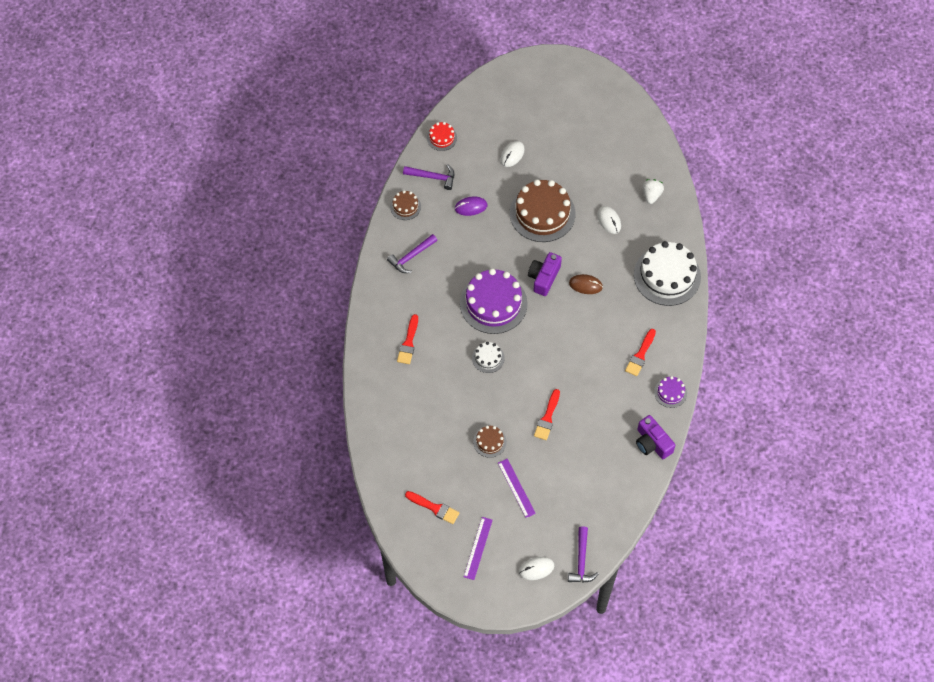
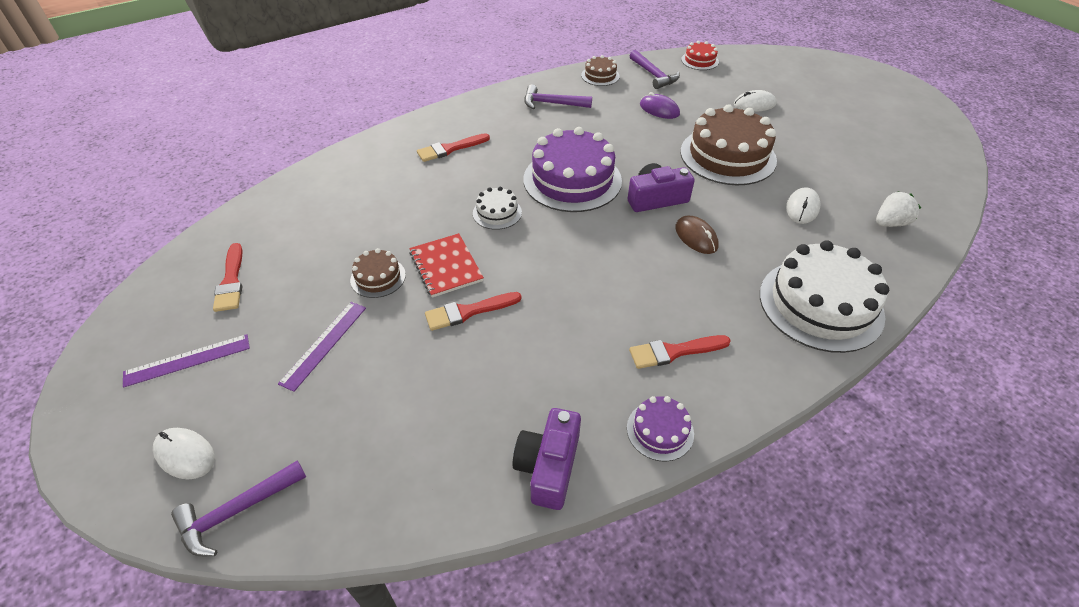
camera: 50 degrees right, 15 degrees down
(508, 407) = (446, 266): none -> red notebook

